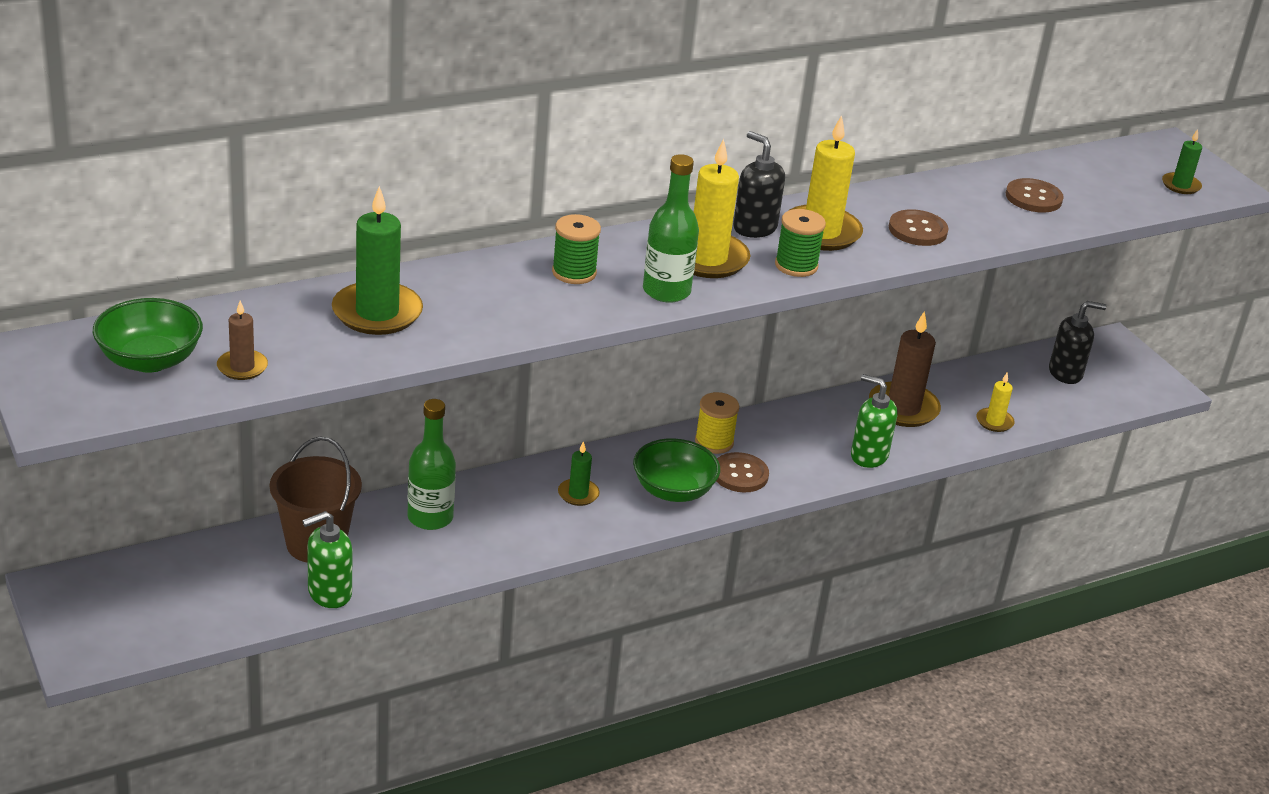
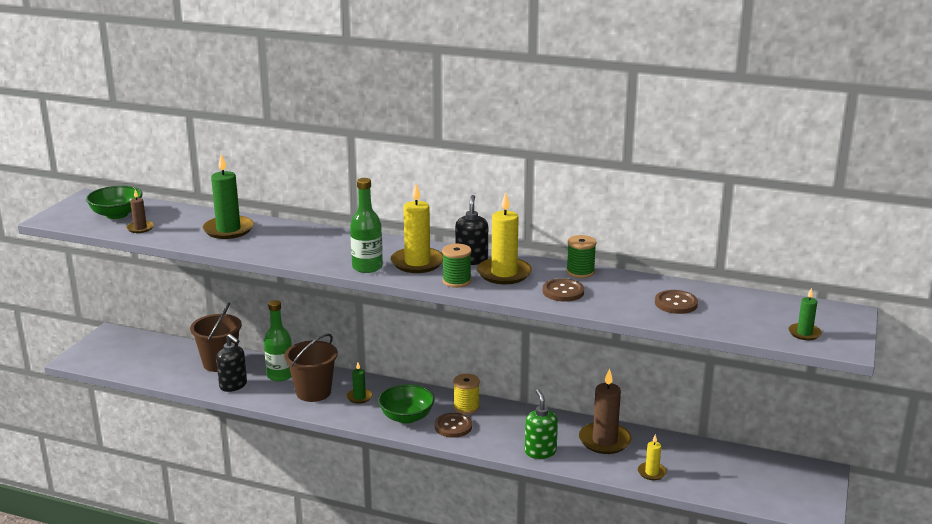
camera: 50 degrees right, 10 degrees down
(329, 593) = (191, 382): green soap dispenser -> none
(513, 518) = (313, 392): none -> brown bucket
(574, 272) = (342, 246): green spool -> green spool (580, 272)
(1065, 373) = (751, 472): black soap dispenser -> black soap dispenser (233, 385)

